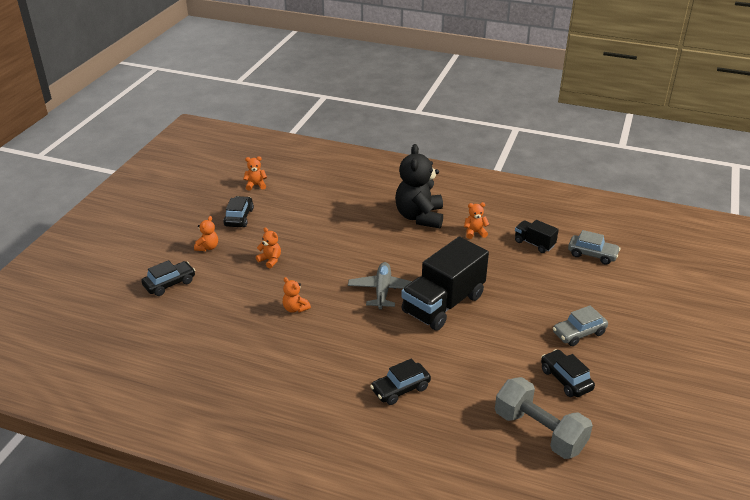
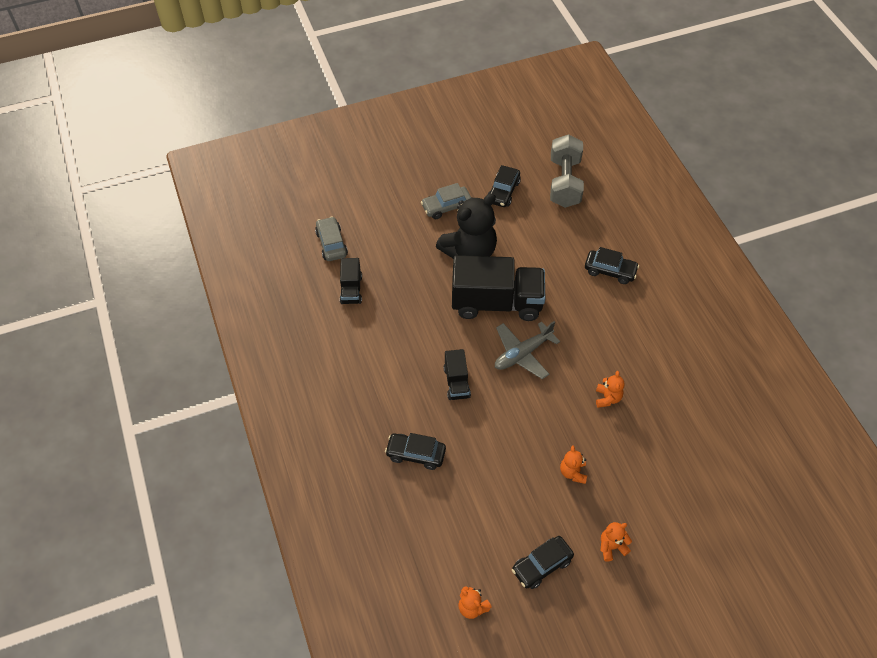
camera: 130 degrees left, 20 degrees up
(170, 284) = (686, 526): black car -> black car (416, 454)
(398, 249) = (456, 382): none -> black truck
(419, 217) = (388, 401): black teddy bear -> black teddy bear (469, 251)
(475, 233) = (374, 341): orange teddy bear -> none
(578, 333) = (446, 207): grey car -> grey car turned 135 degrees clockwise

